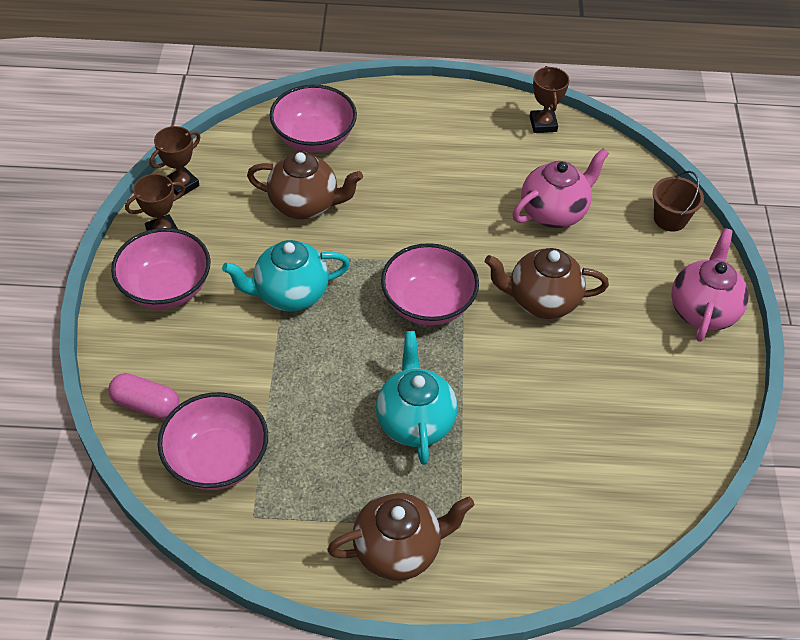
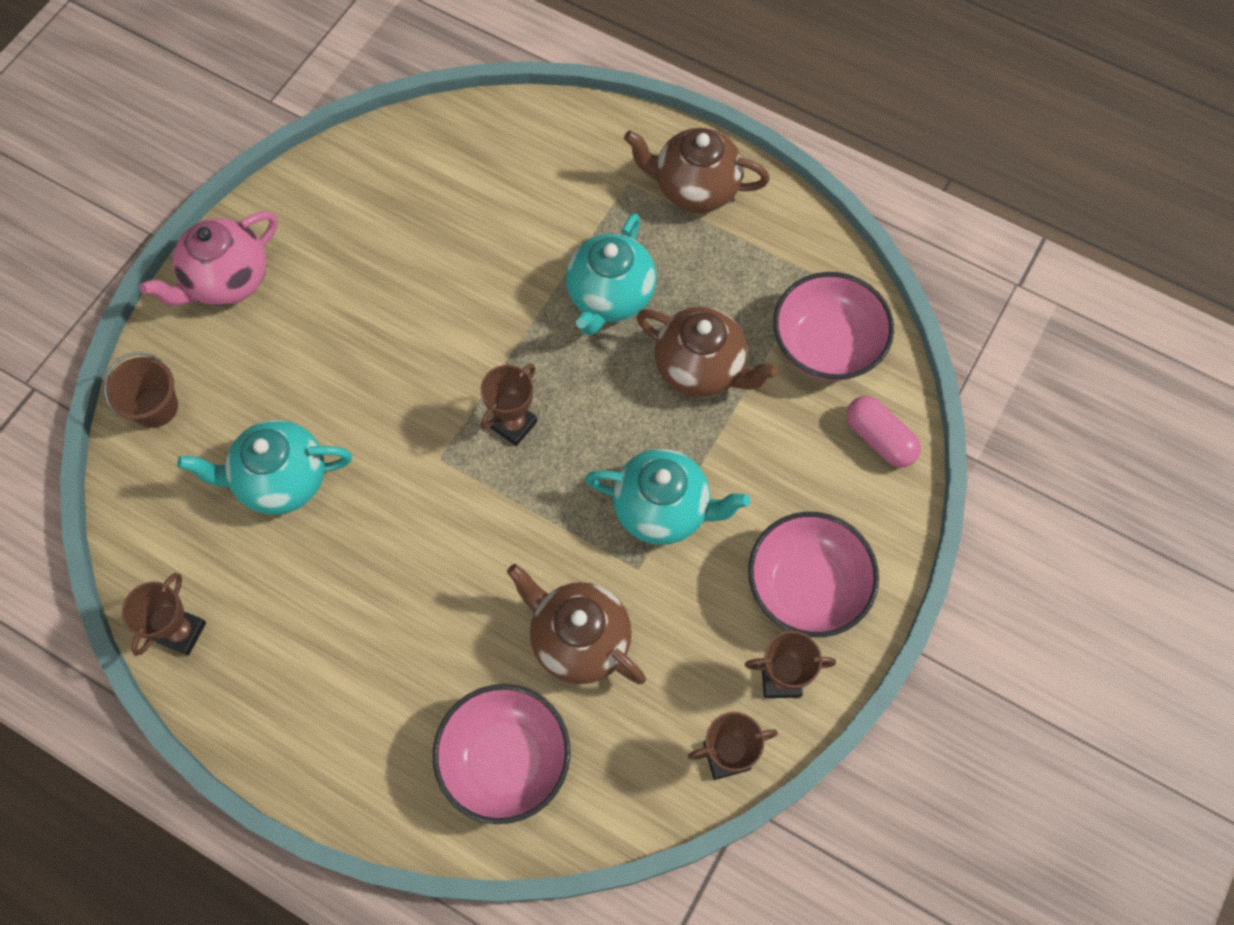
camera: 150 degrees left, 15 degrees up
(428, 303) = (513, 424): pink bowl -> brown trophy
(541, 301) = (387, 370): brown teapot -> brown teapot (701, 369)
(554, 212) = (281, 480): pink teapot -> turquoise teapot

